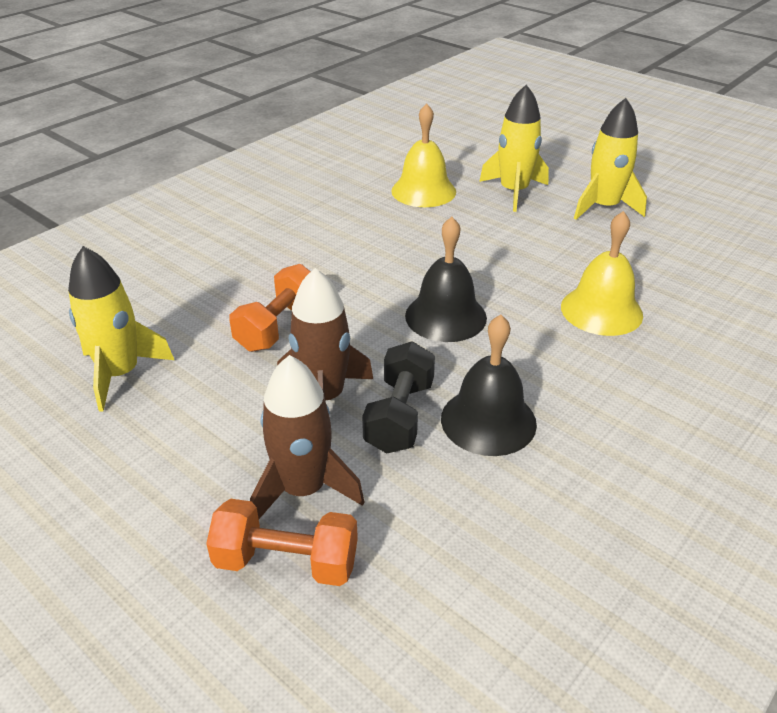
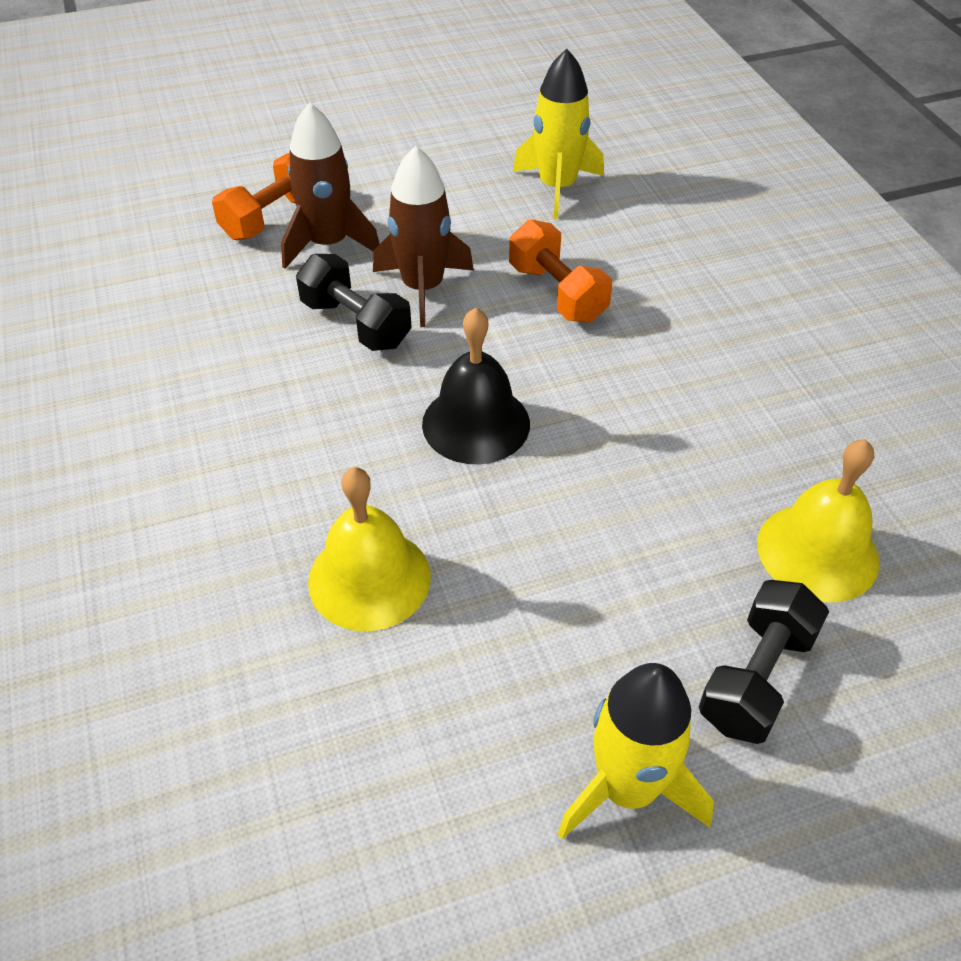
camera: 120 degrees right, 10 degrees up
(488, 420) = (295, 377): black bell -> none
(513, 192) = (756, 678): yellow rocket -> black dumbbell

